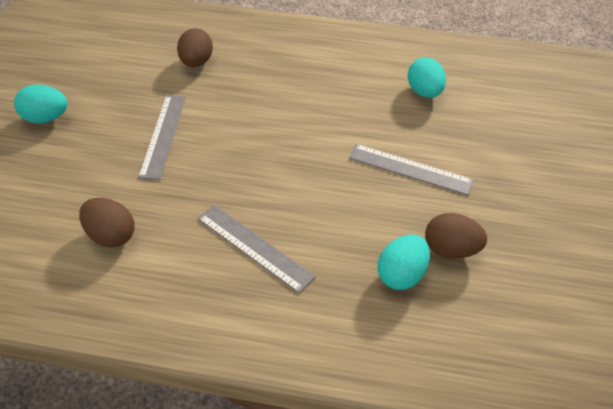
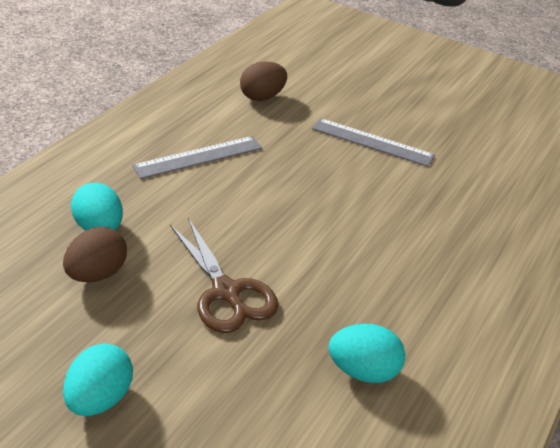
camera: 110 degrees right, 10 degrees down
(46, 118) = (424, 90): turquoise egg -> turquoise egg (100, 399)
(196, 62) = (491, 187): brown egg -> none
(410, 169) = (226, 292): grey ruler -> brown scissors

